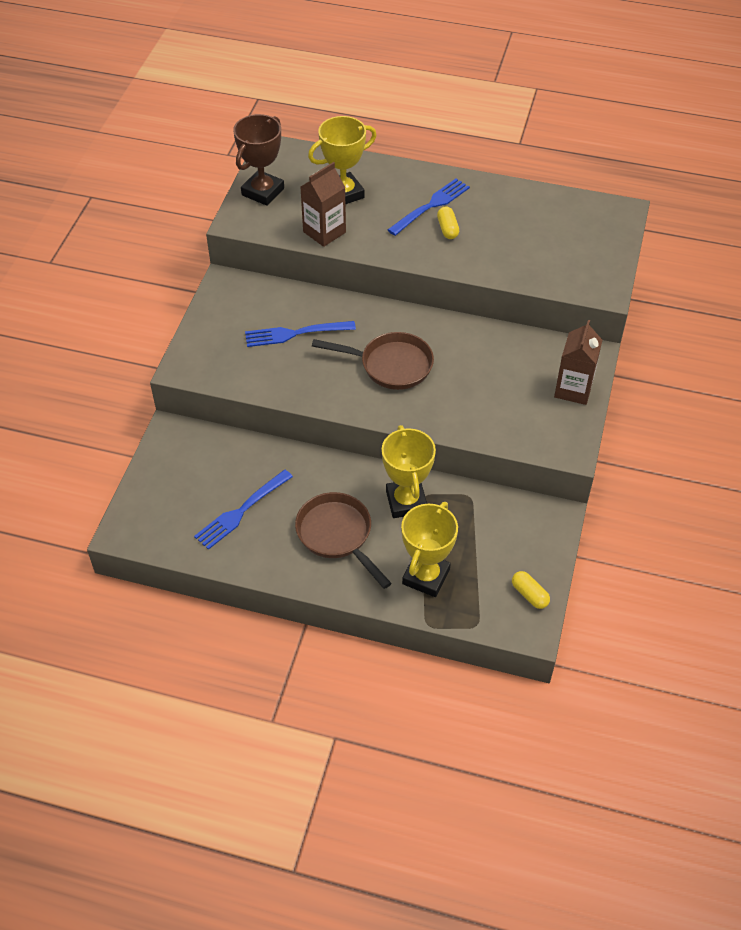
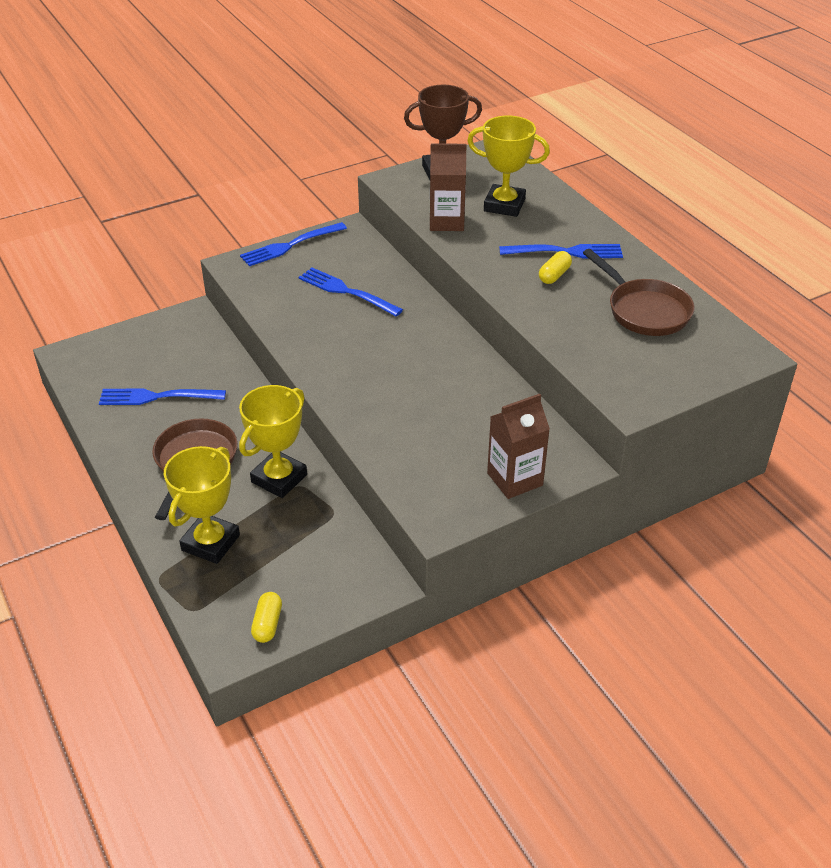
camera: 45 degrees right, 10 degrees down
(201, 324) = (290, 245): none -> blue fork
(390, 365) = (385, 358): brown pan -> brown pan (644, 310)
(426, 576) = (210, 543): yellow trophy -> yellow trophy turned 45 degrees counterclockwise

